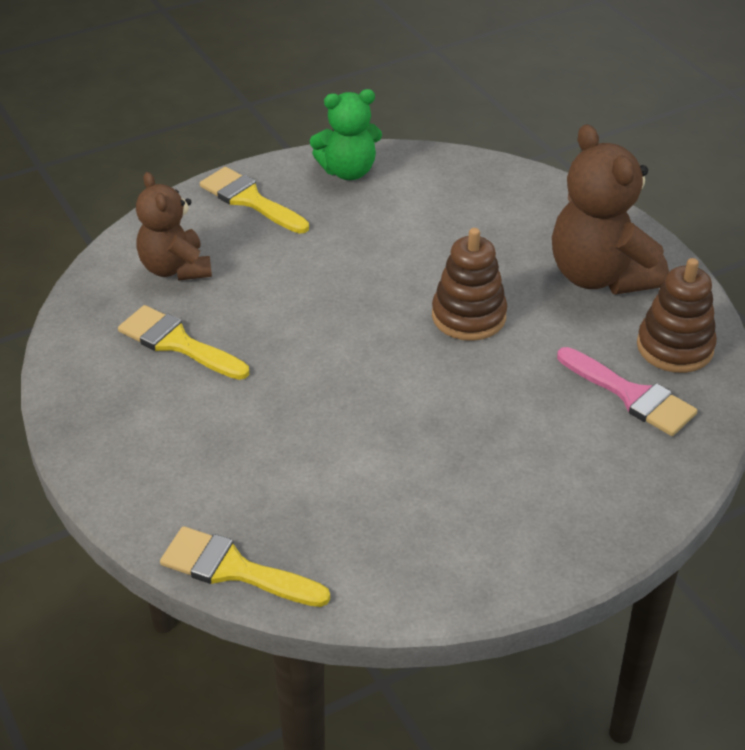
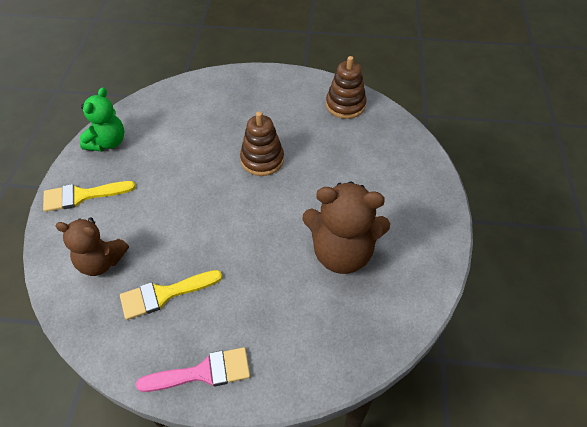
camera: 55 degrees left, 10 degrees up
(234, 569) = (359, 360): yellow brush -> none
(600, 276) = (279, 100): brown teddy bear -> brown teddy bear (342, 252)
(632, 396) = (362, 136): pink brush -> pink brush (203, 372)

